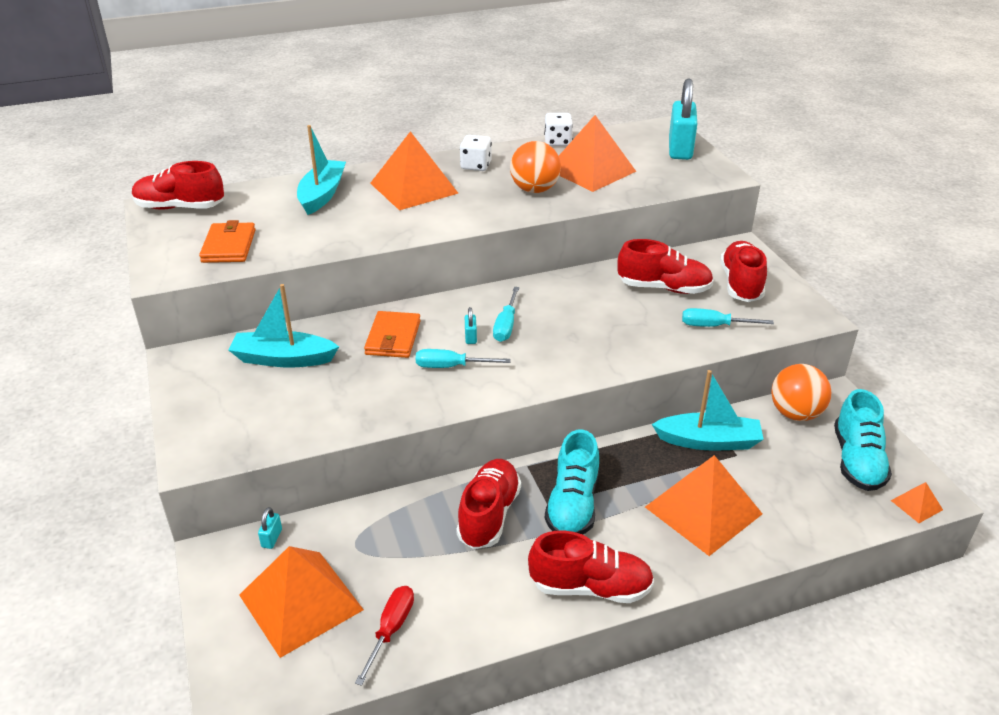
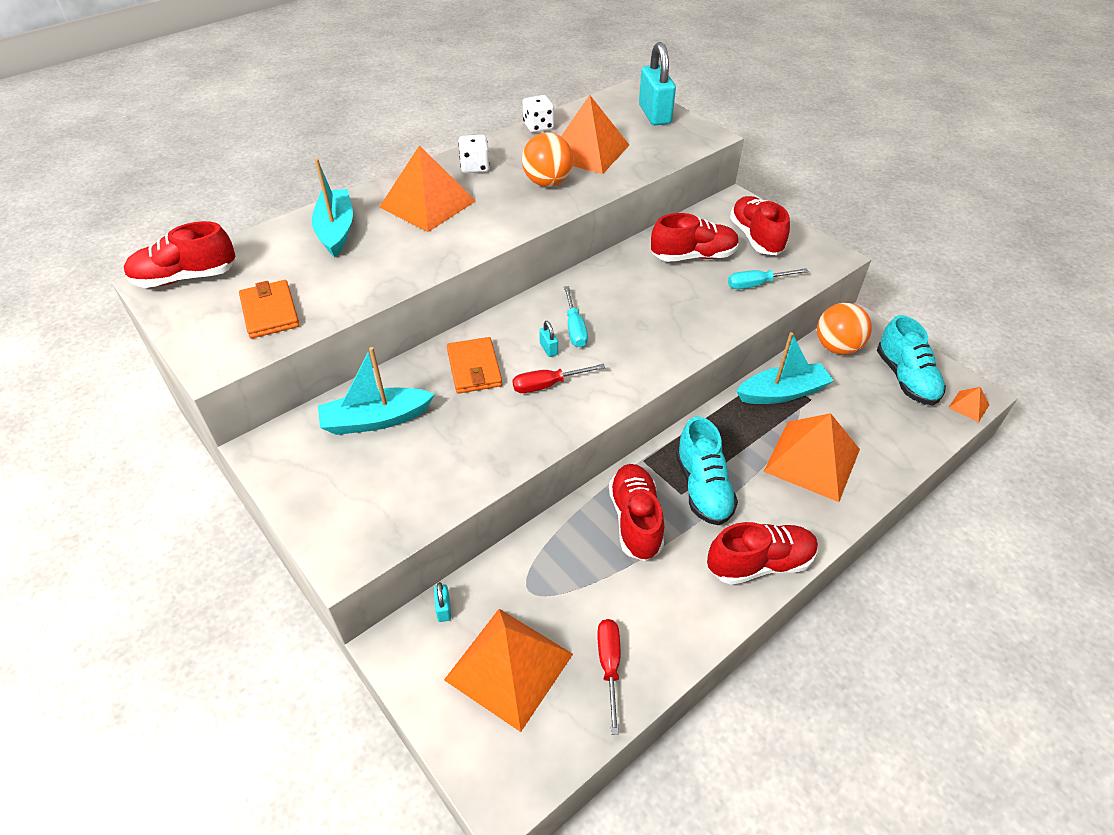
camera: 20 degrees left, 10 degrees up
(451, 366) = (547, 385): turquoise screwdriver -> red screwdriver

